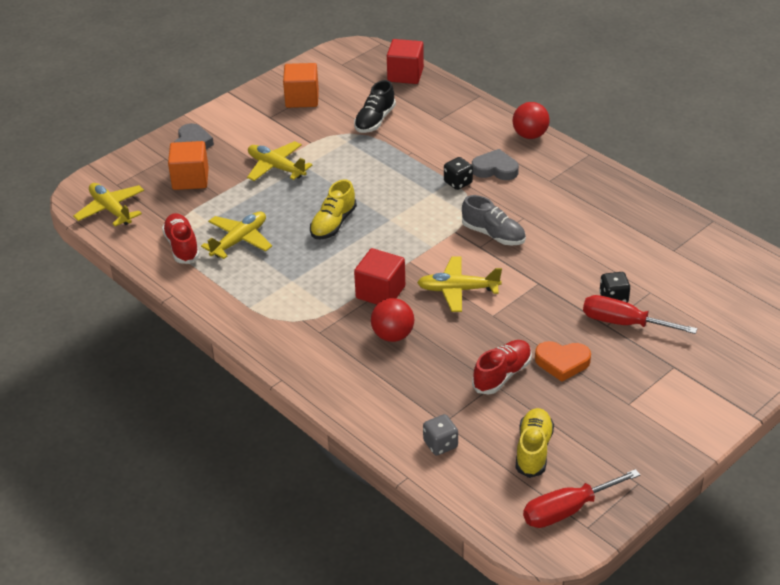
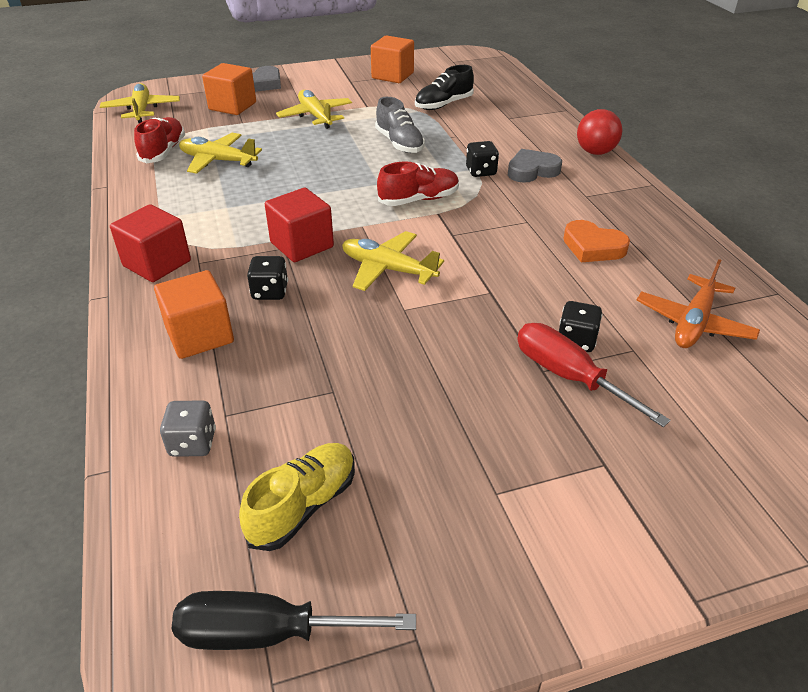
camera: 25 degrees right, 0 degrees up
(239, 240) = (218, 161): yellow plane -> yellow plane turned 135 degrees counterclockwise
(333, 224) = (319, 172): yellow shoe -> none
(376, 382) = (200, 335): none -> orange cube
(393, 335) = (270, 292): red ball -> black dice
(405, 75) = (505, 80): red cube -> red cube (157, 263)
(493, 234) = (478, 228): grey shoe -> grey shoe (399, 143)
(495, 169) = (532, 170): grey heart -> grey heart turned 60 degrees counterclockwise
(502, 375) = (353, 383): red shoe -> red shoe (419, 200)
(562, 362) = (444, 397): orange heart -> orange heart (593, 247)
(567, 510) = (267, 633): red screwdriver -> black screwdriver
(674, 260) = (693, 323): none -> orange plane

